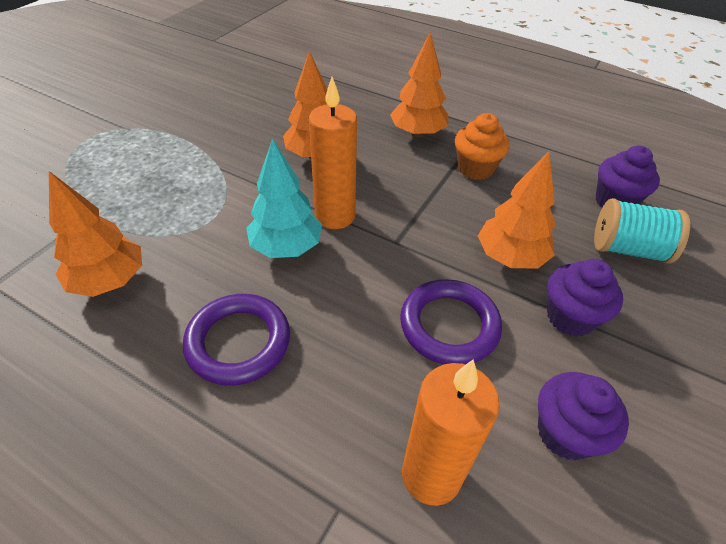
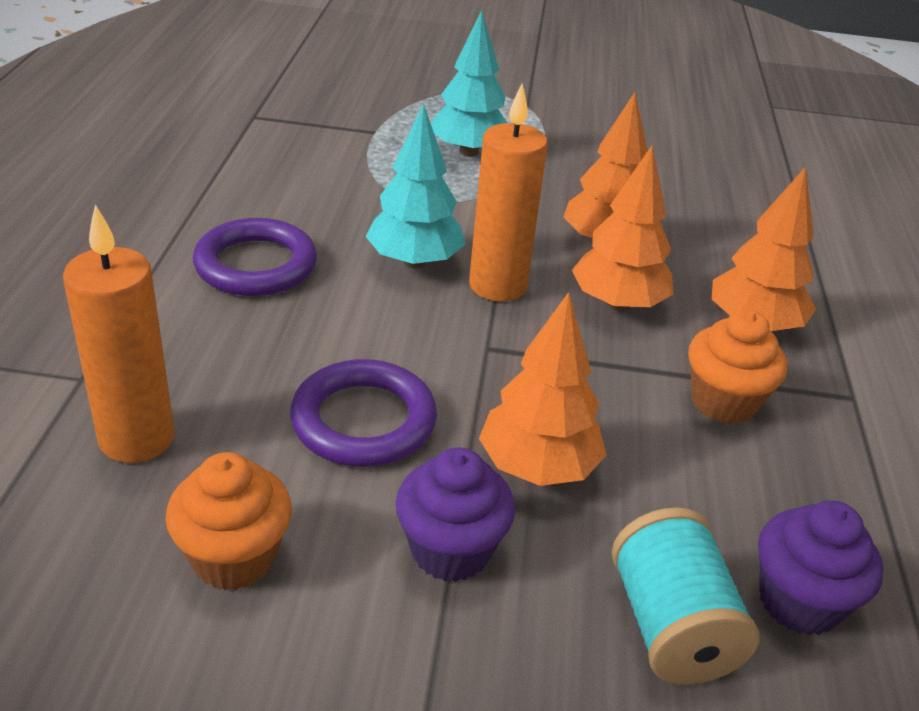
camera: 65 degrees right, 10 degrees down
(109, 281) = (294, 169): orange tree -> orange tree (617, 303)
(164, 175) = (468, 152): none -> turquoise tree
(565, 433) = (234, 558): purple cupcake -> orange cupcake

